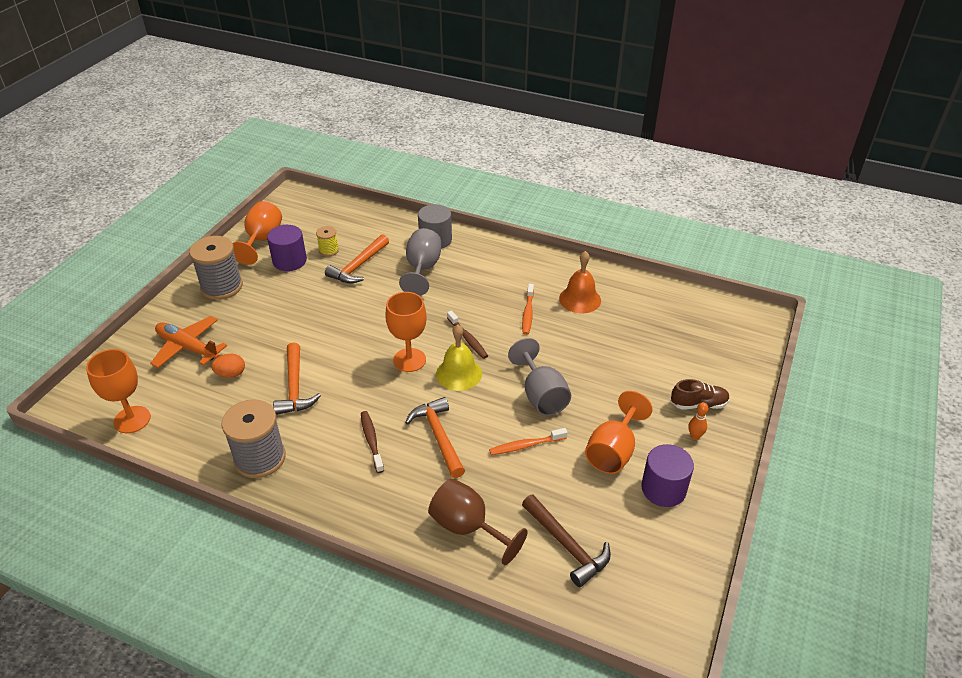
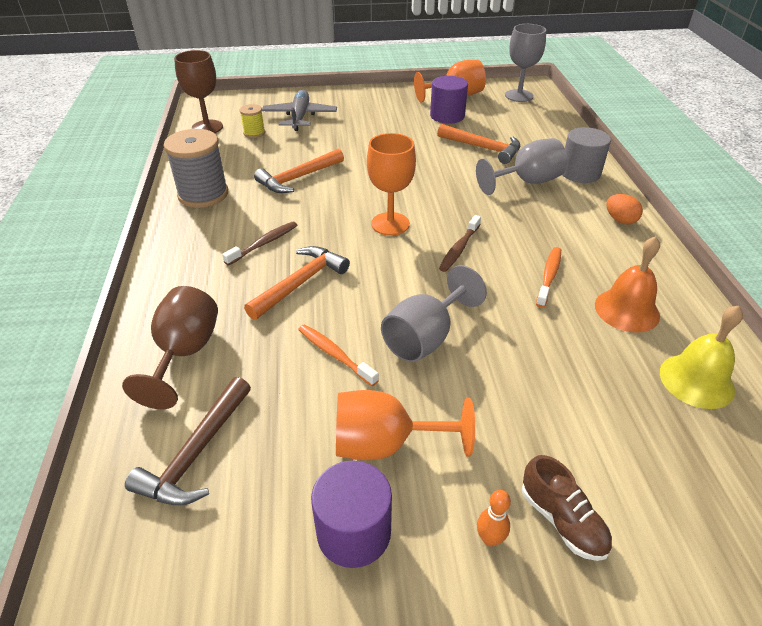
camera: 60 degrees right, 0 degrees up
(132, 419) = (207, 127): orange goblet -> brown goblet
(188, 347) = (300, 117): orange plane -> grey plane
(222, 287) = (381, 102): grey spool -> none
(231, 374) = (287, 145): orange egg -> orange egg (620, 220)
(302, 209) = (519, 96): none -> grey goblet
(329, 250) = (484, 127): yellow spool -> yellow spool (254, 133)
(358, 266) = (483, 148): orange hammer -> orange hammer turned 150 degrees counterclockwise
(459, 373) = (401, 262): yellow bell -> yellow bell (696, 380)
(528, 313) = (549, 276): orange toothbrush -> orange toothbrush turned 135 degrees clockwise

